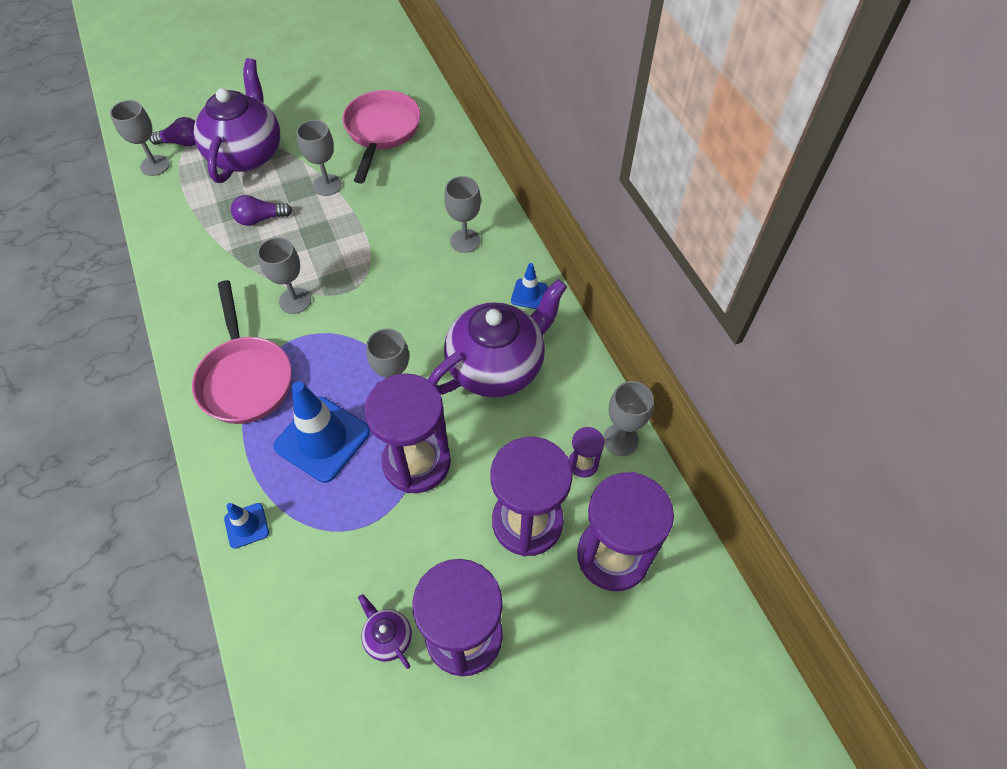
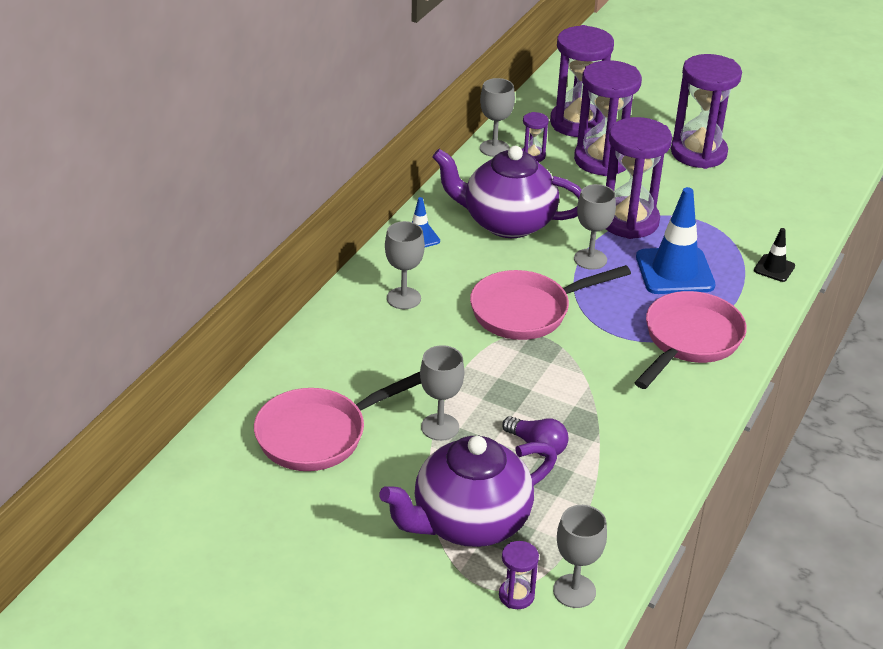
camera: 130 degrees left, 20 degrees down
(182, 142) = (516, 595): purple light bulb -> purple hourglass
(246, 525) = (774, 268): blue traffic cone -> black traffic cone
(295, 301) = (590, 360): grey goblet -> none
(380, 301) = (527, 311): none -> pink pan
(388, 637) = (740, 178): purple teapot -> none

